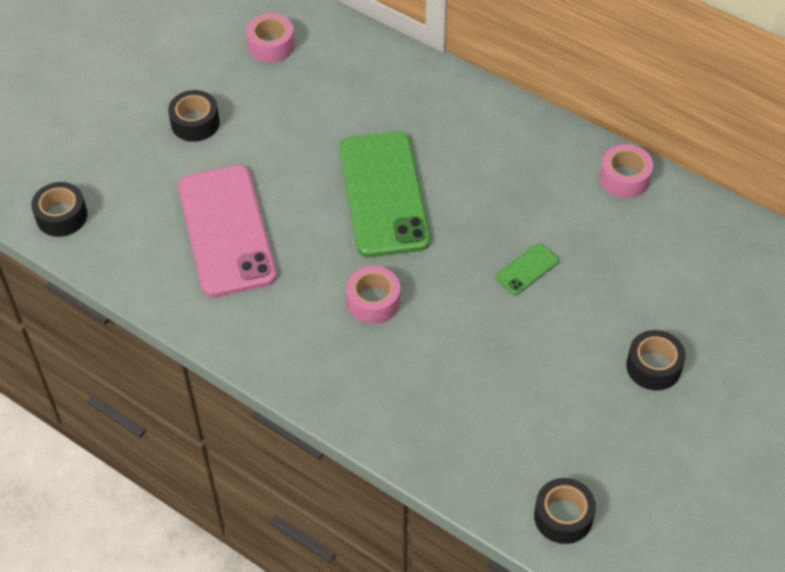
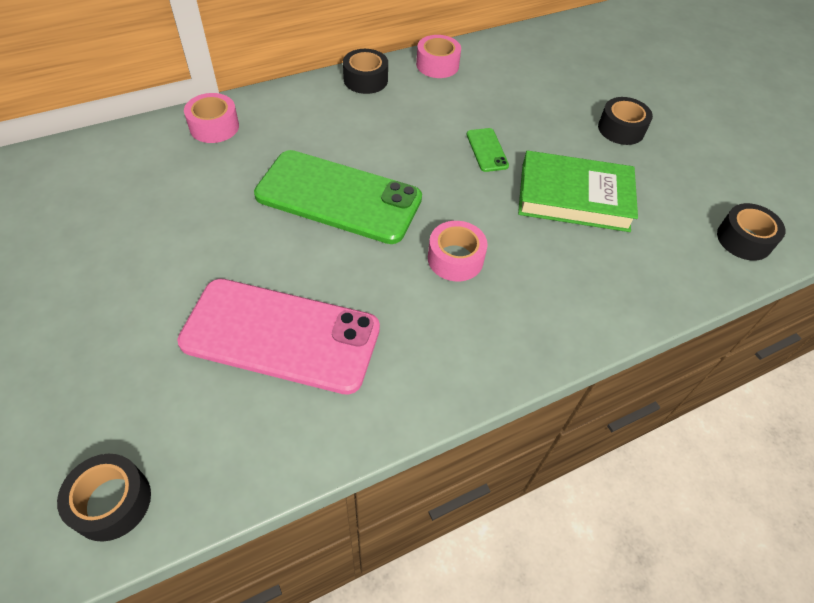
camera: 65 degrees left, 0 degrees up
(195, 123) = (111, 298): black tape -> black tape (365, 80)
(271, 45) = (80, 193): pink tape -> pink tape (214, 126)
(515, 359) = (574, 197): none -> green book

